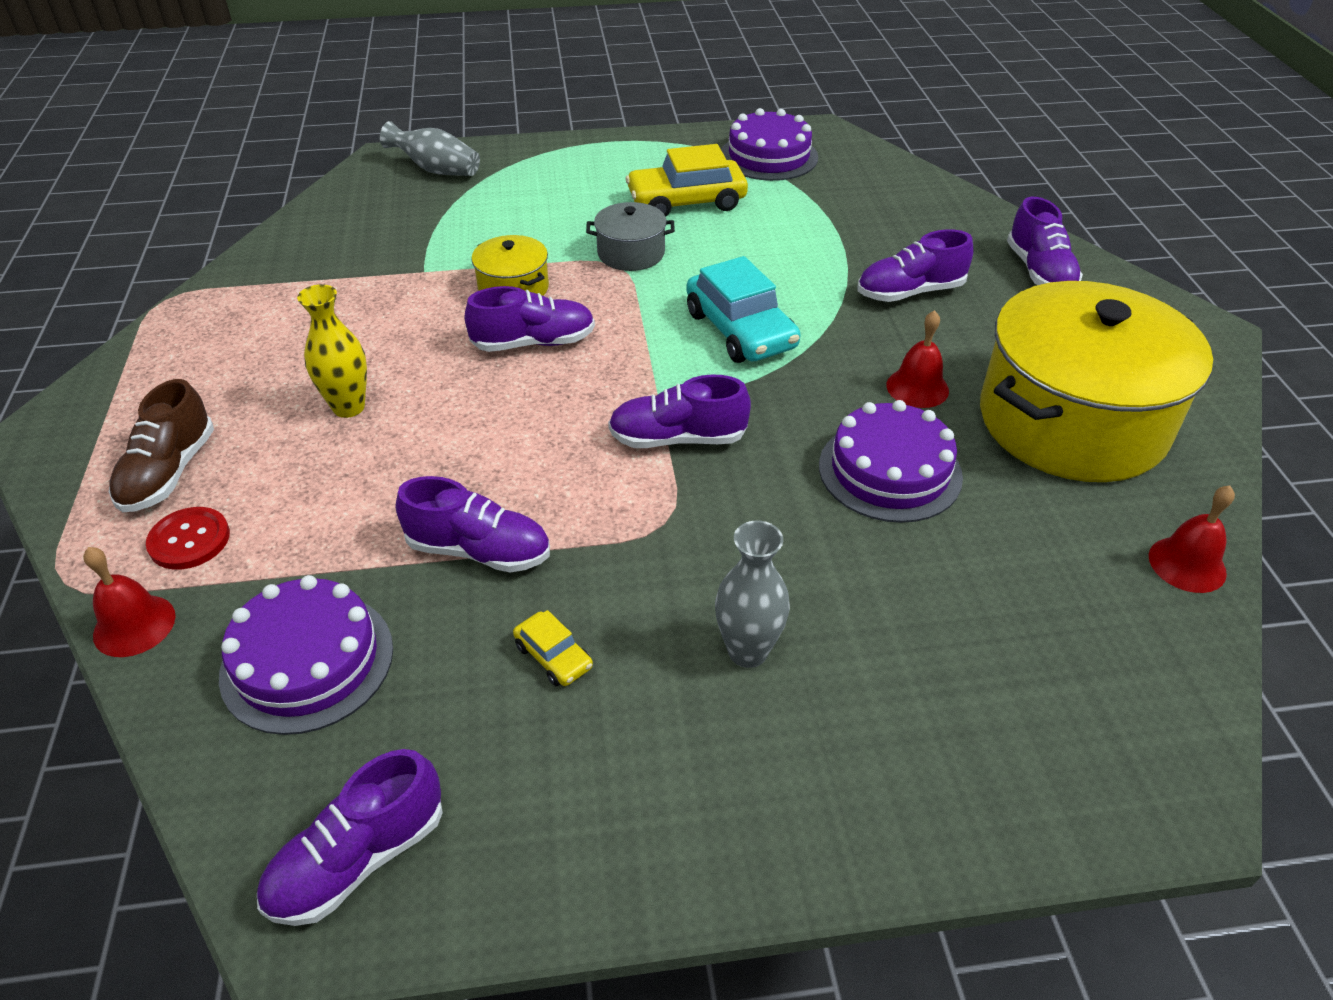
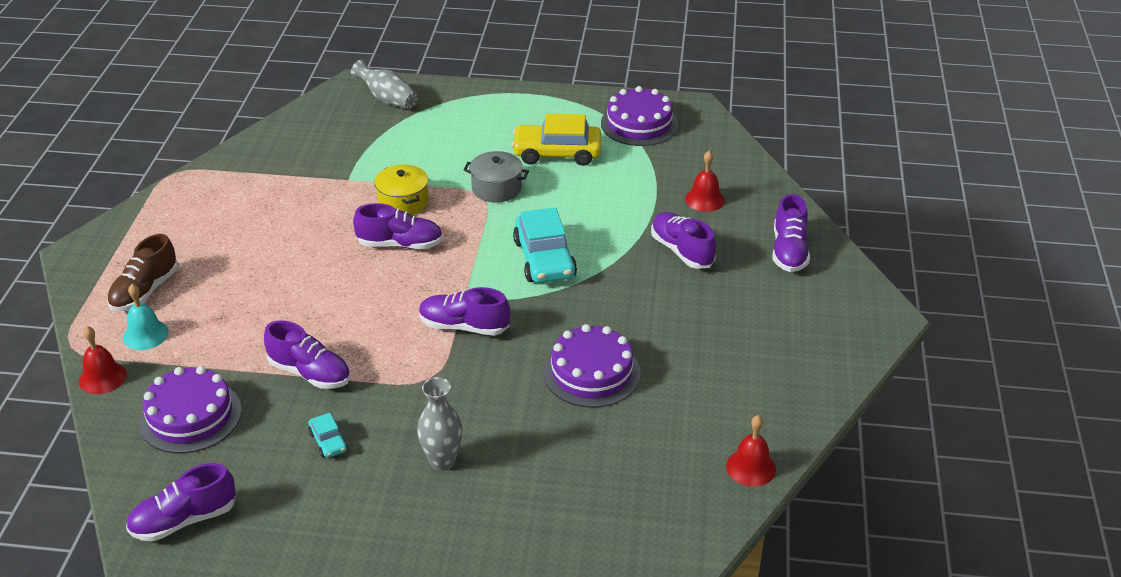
camera: 15 degrees right, 5 degrees down
(189, 540) = (145, 335): red button -> turquoise bell
(348, 407) = (265, 268): yellow vase -> none
(553, 656) = (328, 441): yellow car -> turquoise car
(910, 292) = (681, 251): purple shoe -> purple shoe turned 60 degrees clockwise
(917, 388) = (644, 321): red bell -> red bell (704, 199)
(1072, 421) = (738, 363): yellow pot -> none

